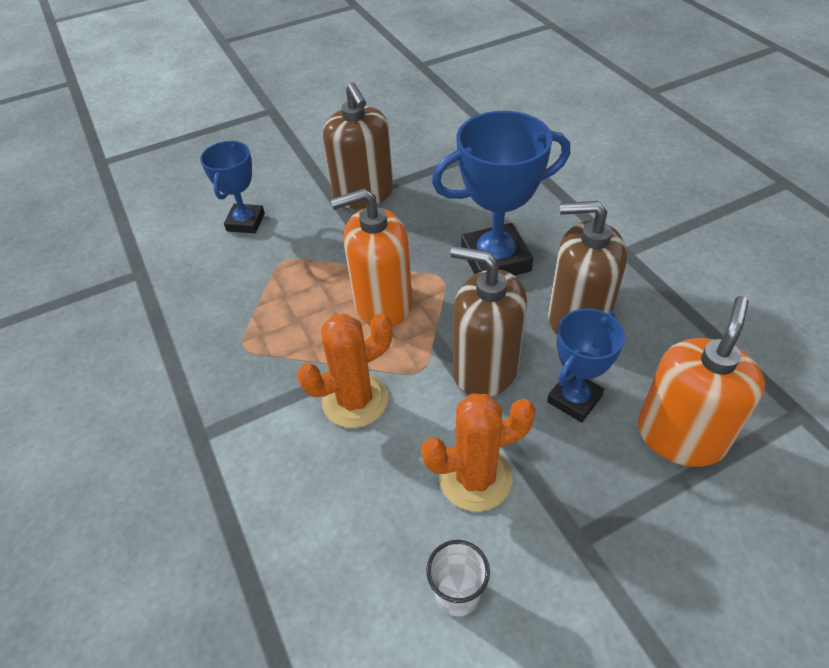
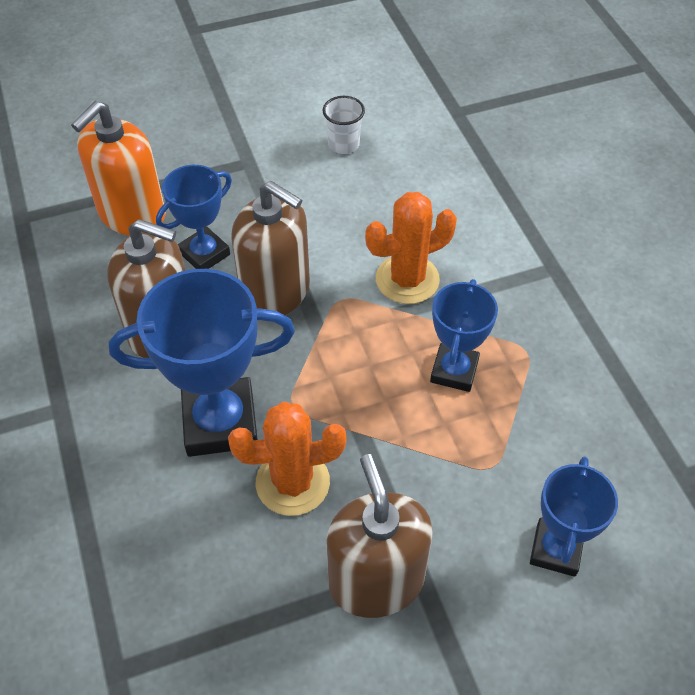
camera: 175 degrees left, 5 degrees up
(309, 321) = (454, 371): none -> blue trophy
(382, 303) = (369, 381): orange soap dispenser -> none
(475, 478) = (312, 206): orange cactus -> orange cactus (292, 482)

